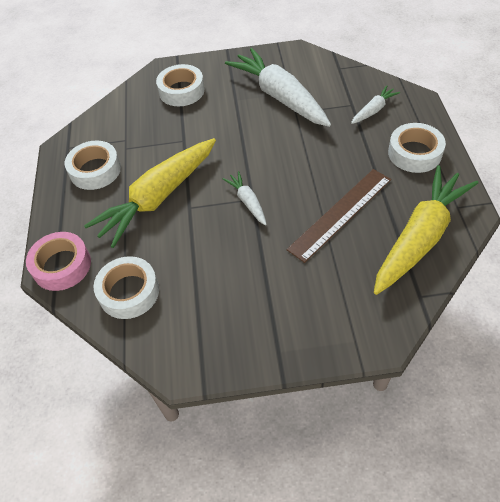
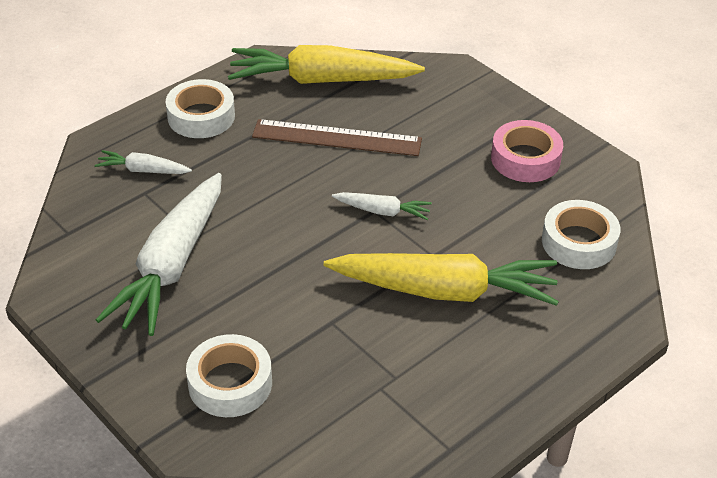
camera: 130 degrees left, 10 degrees down
(62, 266) = (611, 318): pink tape -> pink tape (525, 159)
(95, 170) = (460, 384): white tape -> none
(248, 202) = (382, 211): white carrot -> white carrot turned 105 degrees counterclockwise

